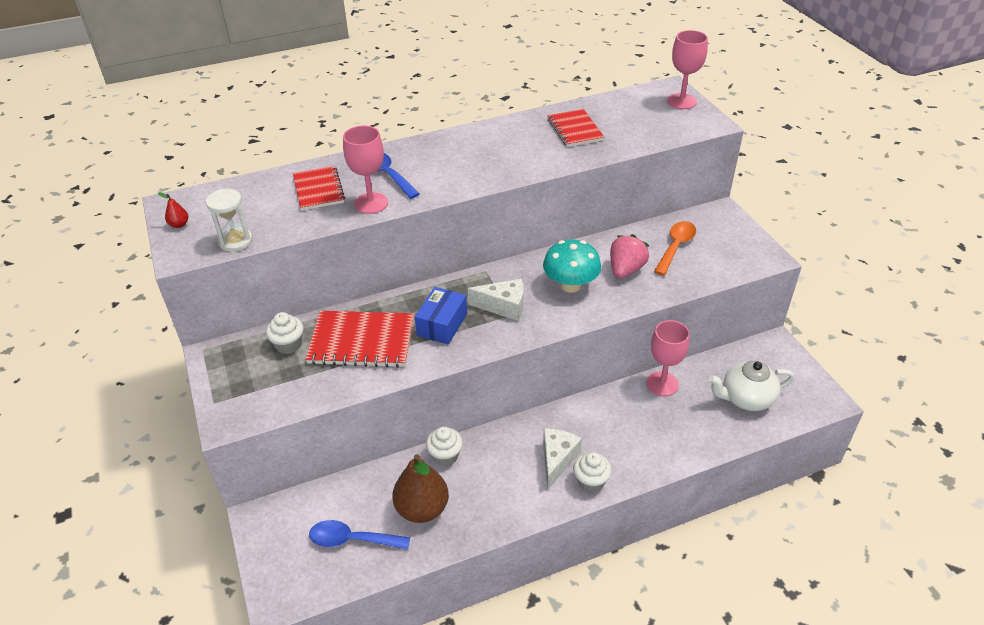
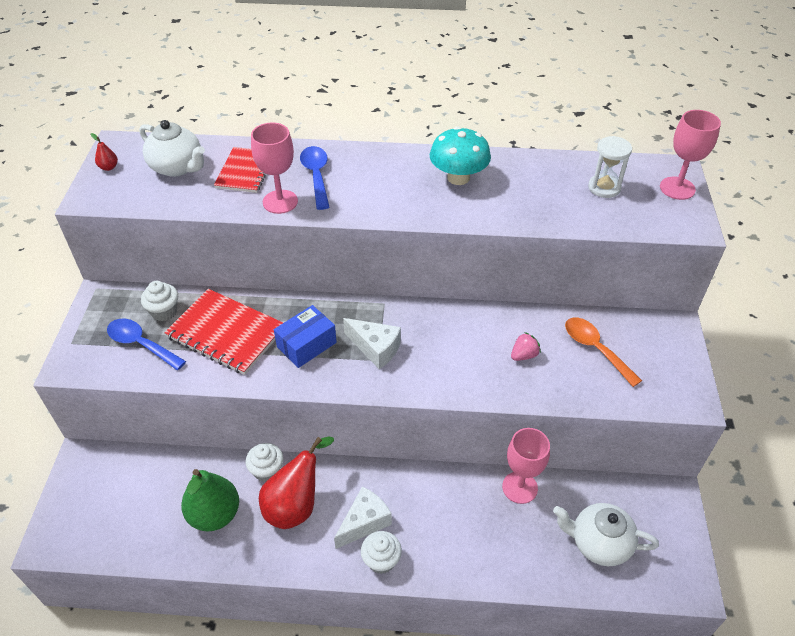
camera: 25 degrees right, 5 degrees up
(235, 241) = (140, 200): white hourglass -> white hourglass (604, 188)
(249, 205) = (177, 167): none -> white teapot
(352, 540) = (139, 516): blue spoon -> blue spoon (141, 344)
(422, 509) = (214, 514): brown pear -> green pear
(489, 471) = (295, 505): none -> red pear
(570, 285) = (456, 350): turquoise mushroom -> turquoise mushroom (458, 178)
(575, 129) = (534, 185): red notebook -> none
(626, 270) = (524, 355): pink strawberry -> pink strawberry, size x0.60
(676, 247) = (595, 349): orange spoon -> orange spoon turned 90 degrees counterclockwise

